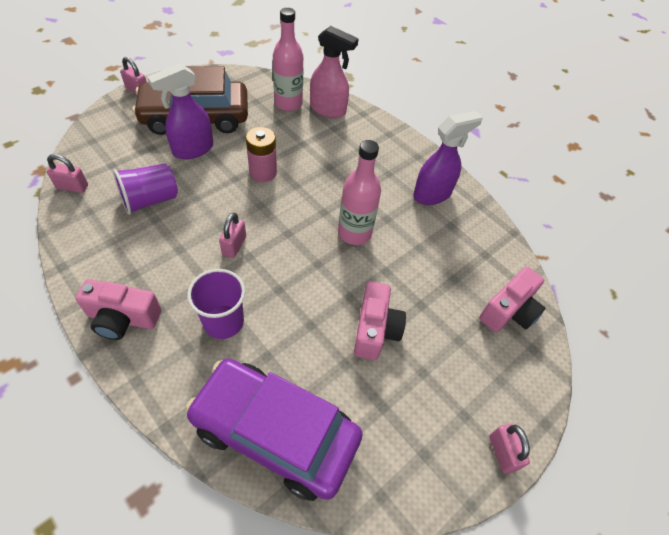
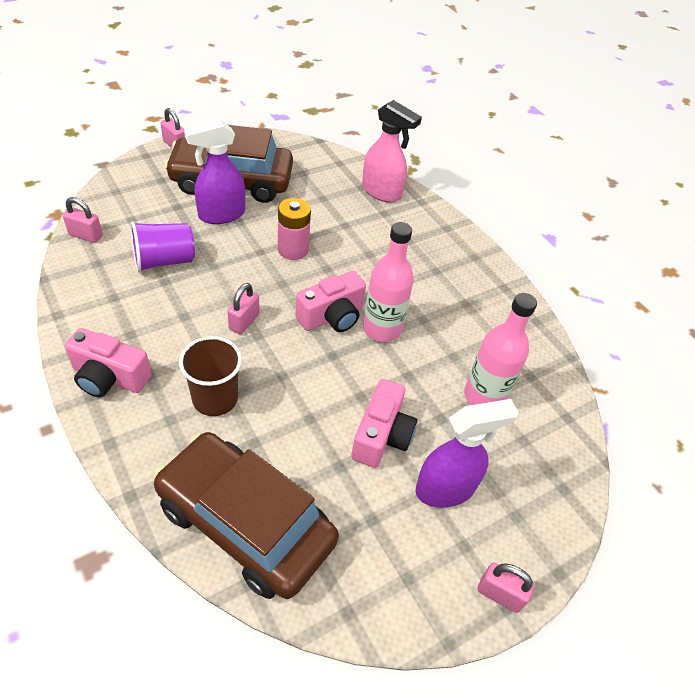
camera: 10 degrees right, 5 degrees down
(223, 322) = (215, 399): purple cup -> brown cup
(275, 432) = (245, 523): purple car -> brown car
(288, 103) = (338, 180): pink bottle -> pink bottle (484, 396)
(432, 194) = (482, 301): purple spray bottle -> purple spray bottle (446, 489)
(502, 452) = (499, 594): pink padlock -> pink padlock turned 60 degrees counterclockwise
(509, 311) = (544, 442): pink camera -> pink camera (332, 316)

